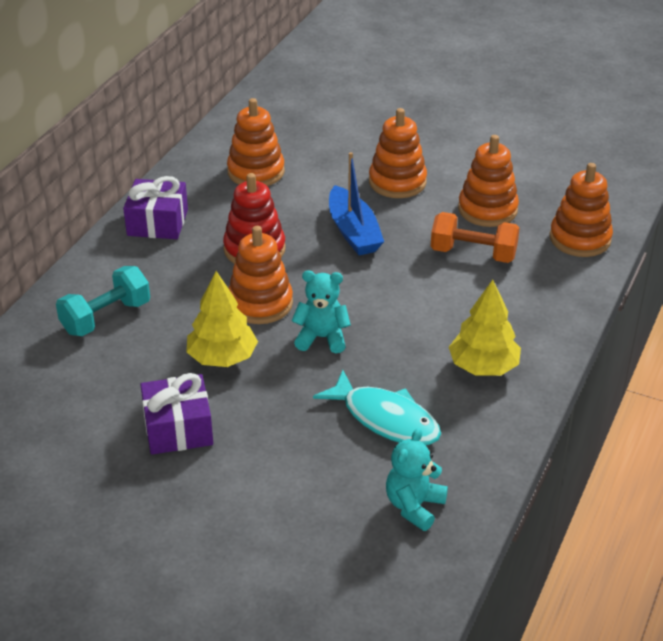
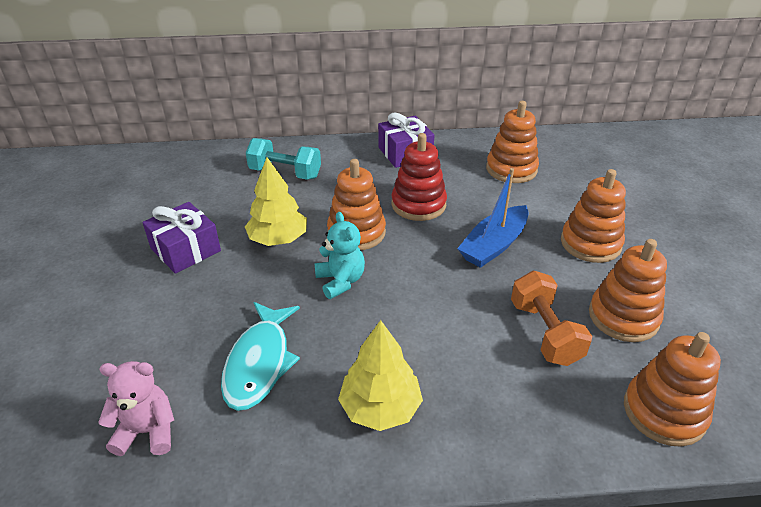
camera: 60 degrees right, 0 degrees up
(414, 506) = (147, 431): turquoise teddy bear -> pink teddy bear

